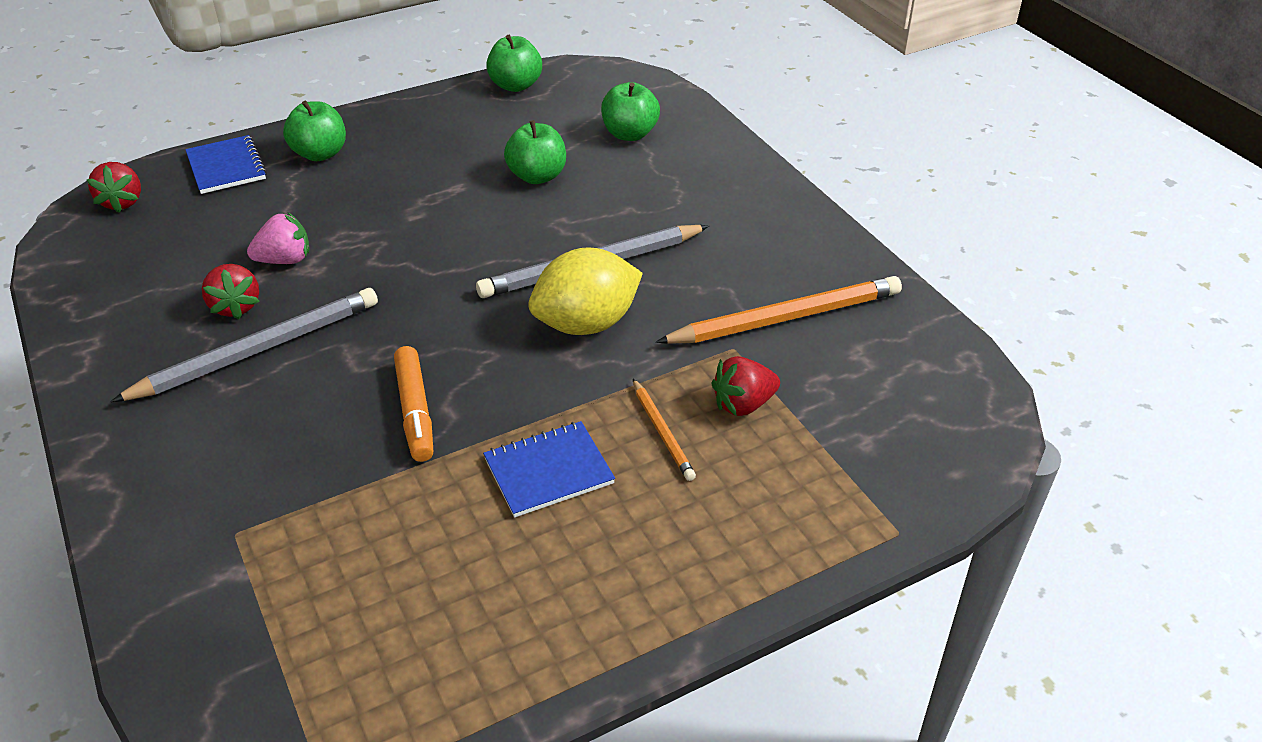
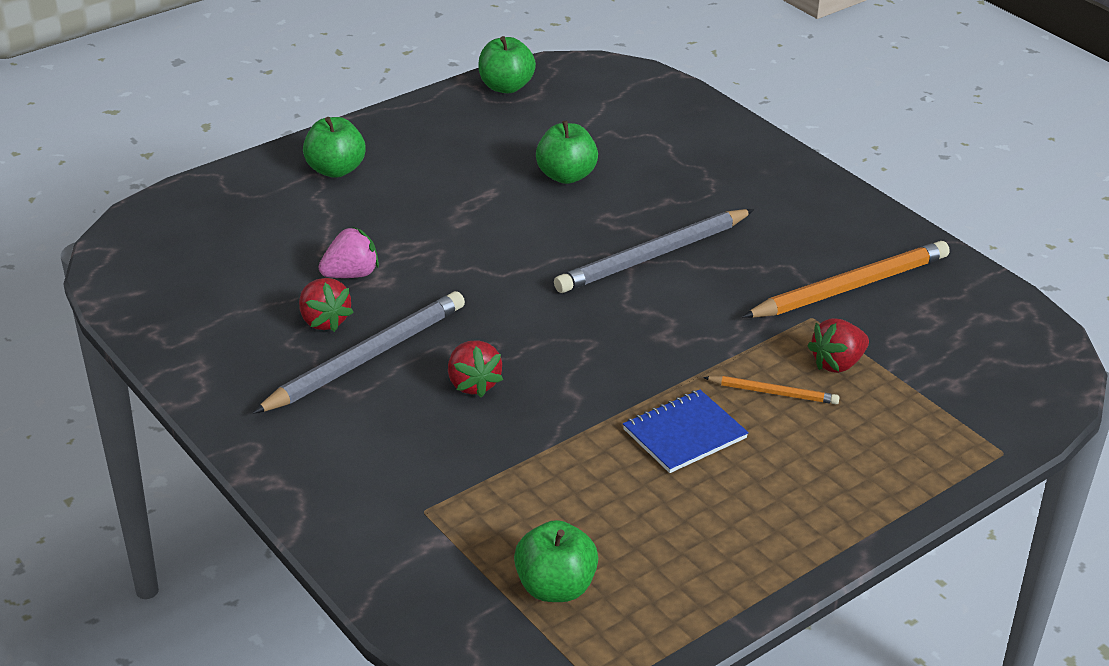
camera: 10 degrees left, 5 degrees down
(122, 202) = (154, 232): red strawberry -> red strawberry (473, 384)
(226, 167) = (244, 190): blue notebook -> none
(415, 411) = (541, 396): orange marker -> none
(586, 324) = (669, 308): yellow lemon -> none
(629, 134) = (641, 128): green apple -> green apple (555, 587)
(662, 432) = (773, 393): orange pencil -> orange pencil turned 45 degrees counterclockwise

